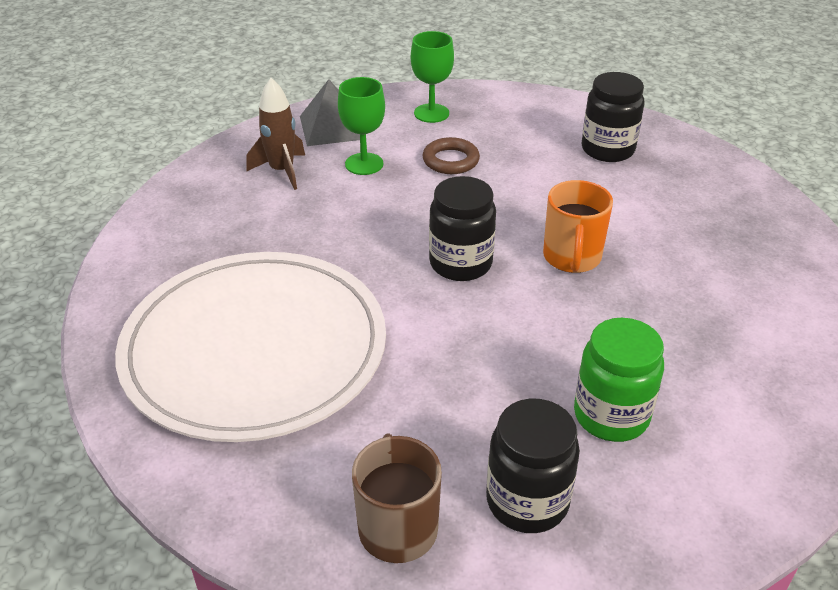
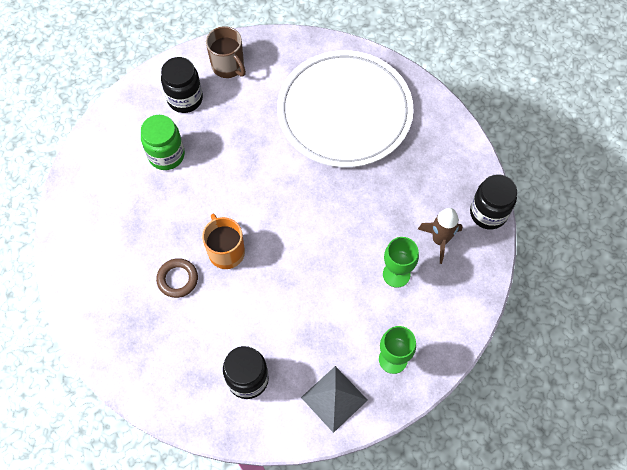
camera: 150 degrees right, 25 degrees up
(332, 127) = (447, 303): grey pyramid -> grey pyramid (334, 398)
(450, 160) = (345, 308): brown ring -> brown ring (177, 279)
(460, 263) = (284, 215): black jar -> black jar (488, 213)

